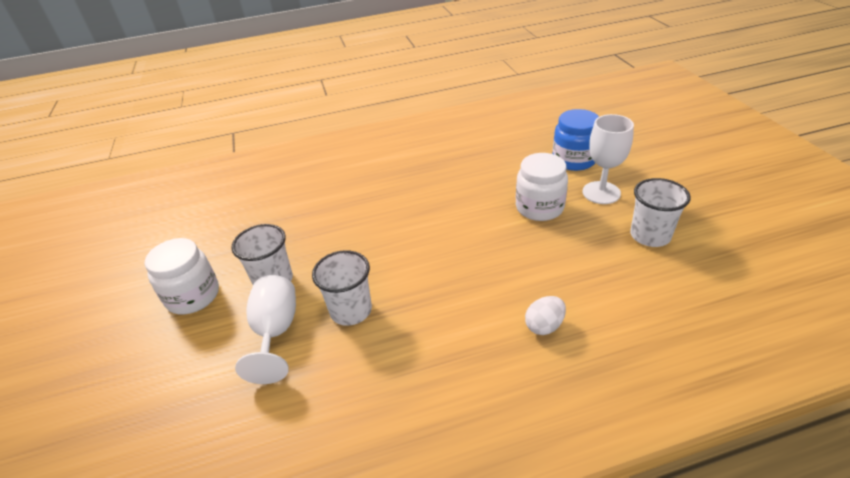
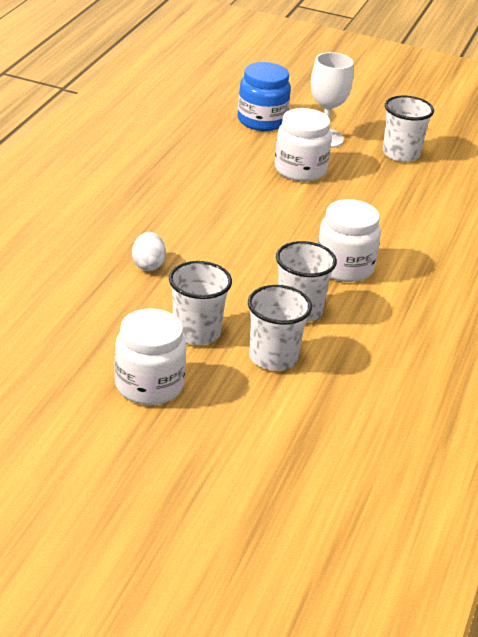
camera: 60 degrees left, 5 degrees down
(276, 332) = (273, 357): white goblet -> white cup
(438, 300) = (344, 267): none -> white jar
(544, 326) = (431, 242): white egg -> white egg (148, 265)

